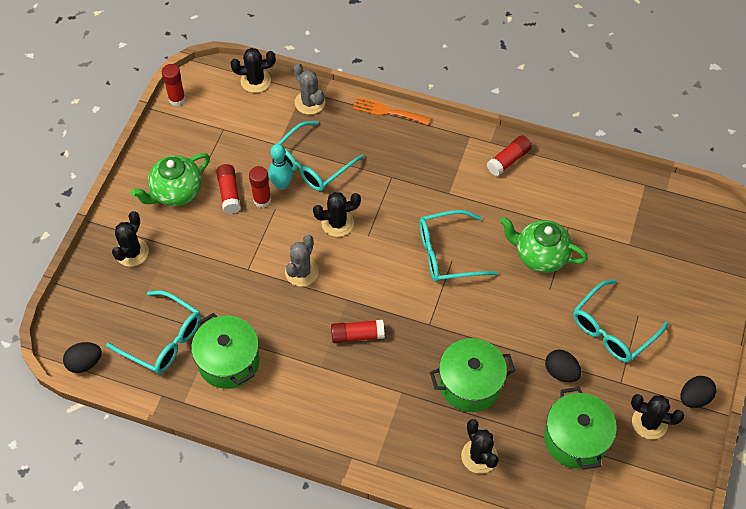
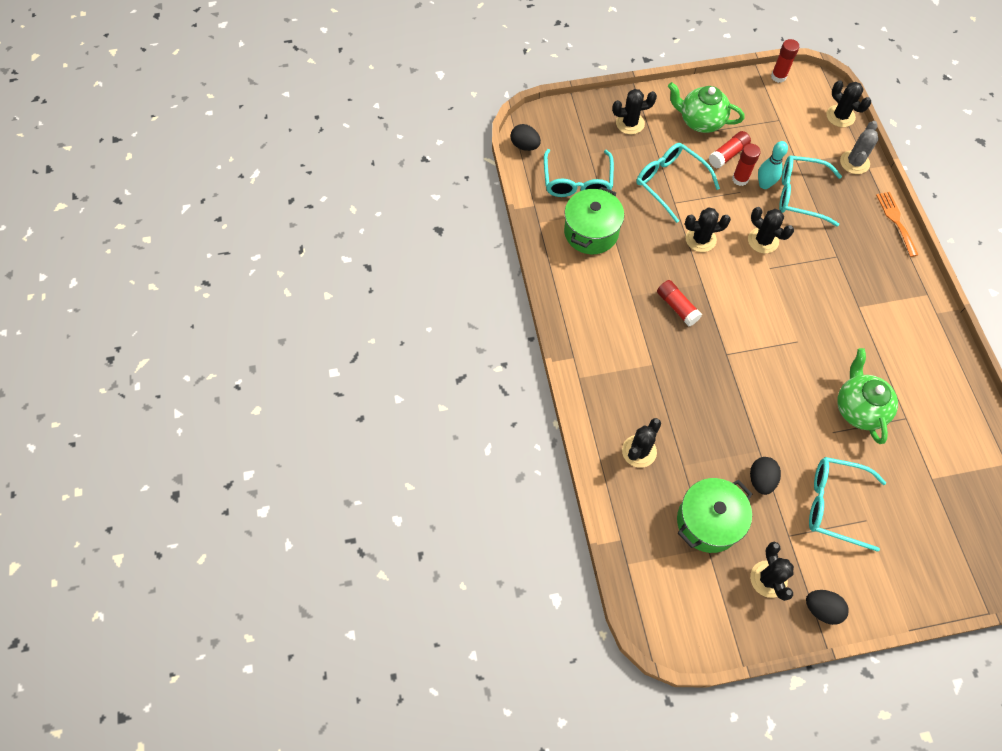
camera: 60 degrees right, 5 degrees up
(301, 272) = (700, 239): grey cactus -> black cactus
(447, 253) = (801, 334): turquoise glasses -> turquoise glasses (670, 183)
(470, 384) = (697, 412): green pot -> none
(508, 160) = (931, 336): red glue stick -> none

